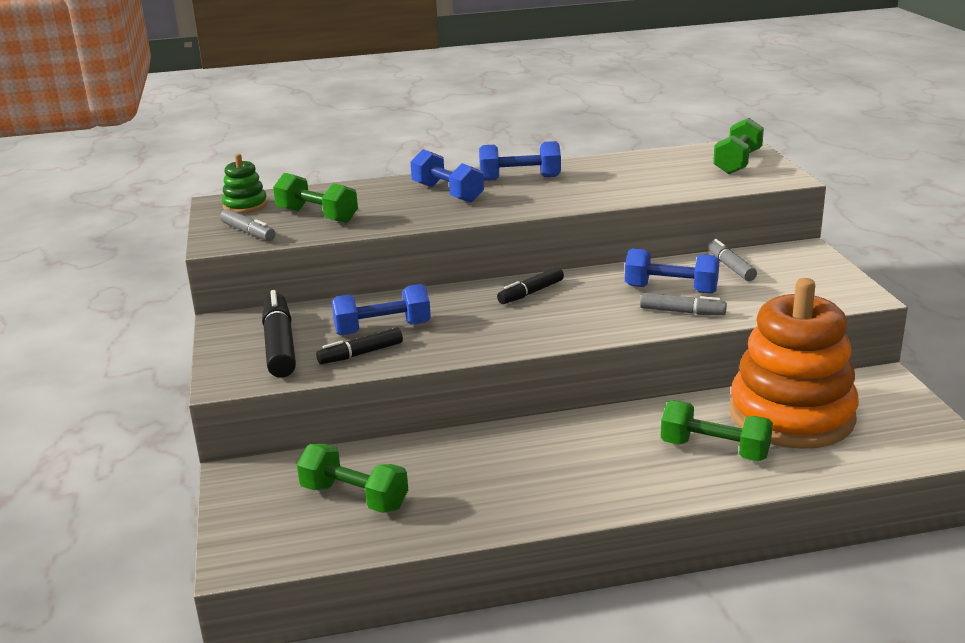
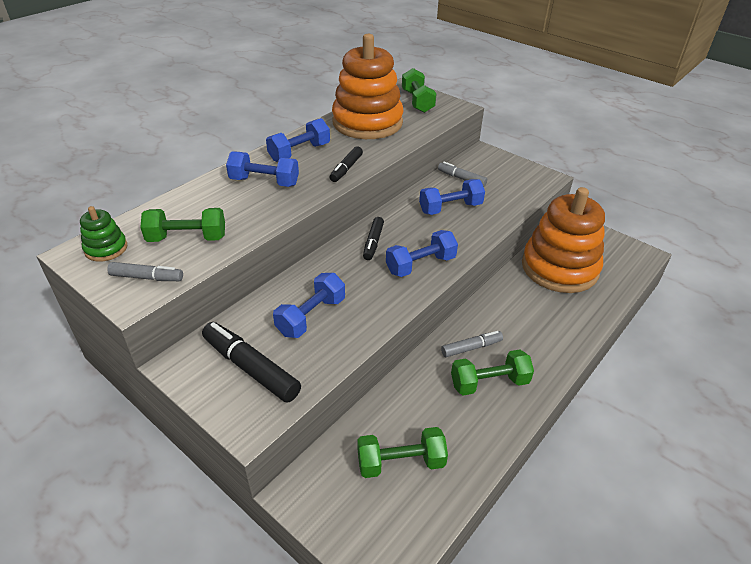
camera: 40 degrees left, 15 degrees up
(361, 354) = (323, 347): black marker -> black marker (346, 169)
(556, 326) = (420, 265): none -> blue dumbbell
(639, 169) = (367, 122): none -> orange stacking toy
(682, 312) = (476, 224): grey marker -> grey marker (471, 348)
(714, 450) = (551, 310): green dumbbell -> green dumbbell (489, 383)

